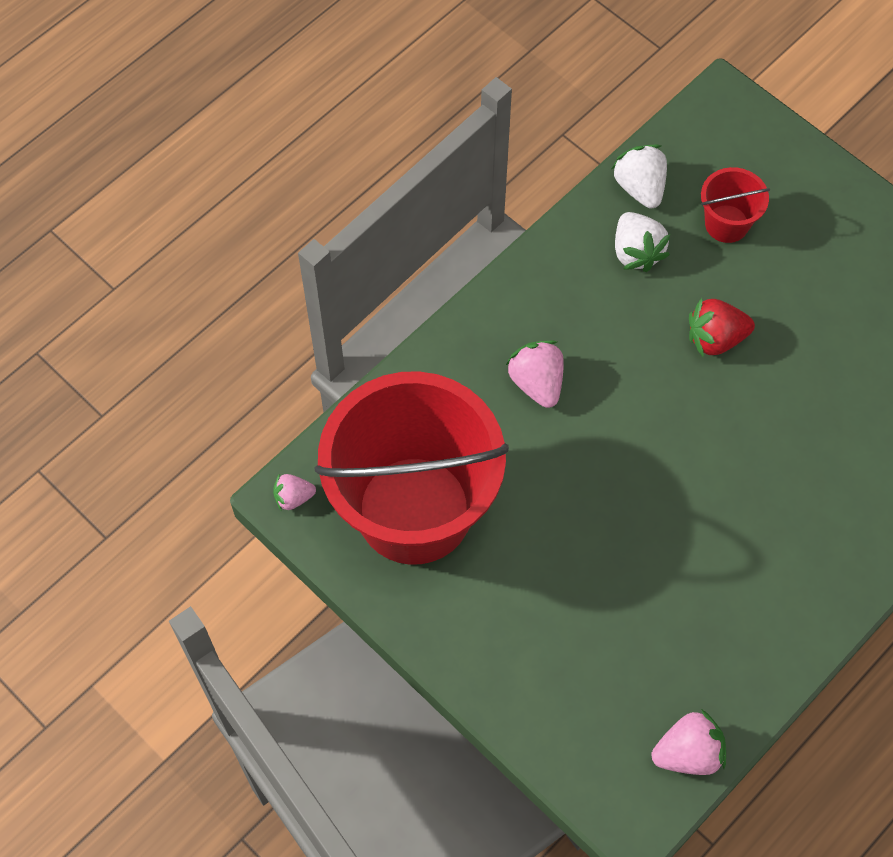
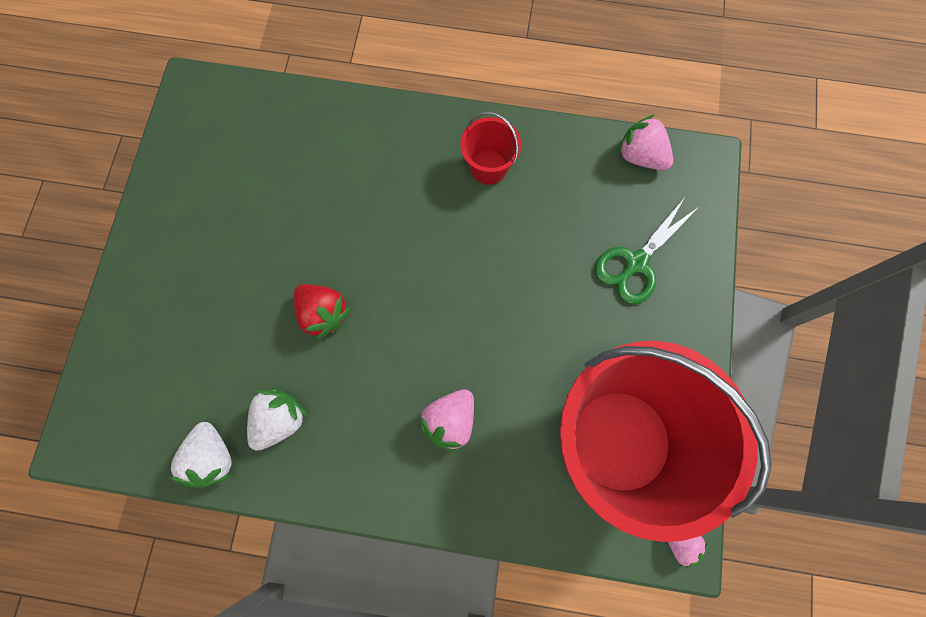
camera: 125 degrees left, 10 degrees up
(570, 654) = (636, 263): none -> green scissors
(640, 187) = (212, 457): white strawberry -> white strawberry turned 45 degrees counterclockwise
(726, 224) = (209, 366): red bucket -> red bucket (488, 167)

